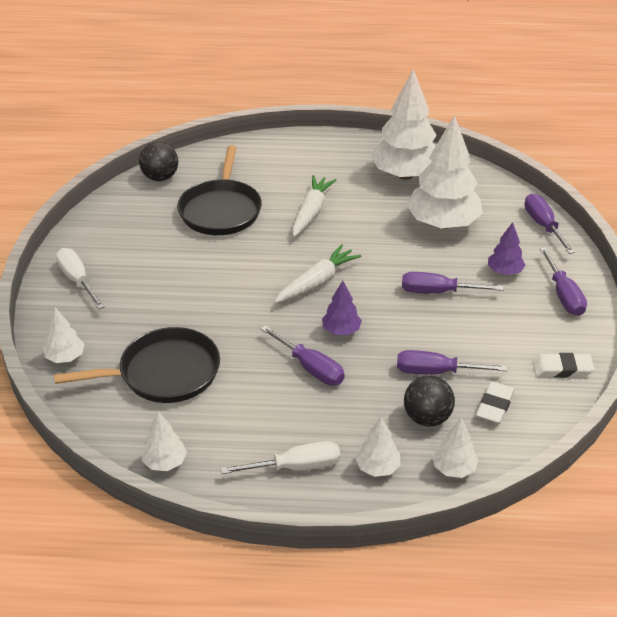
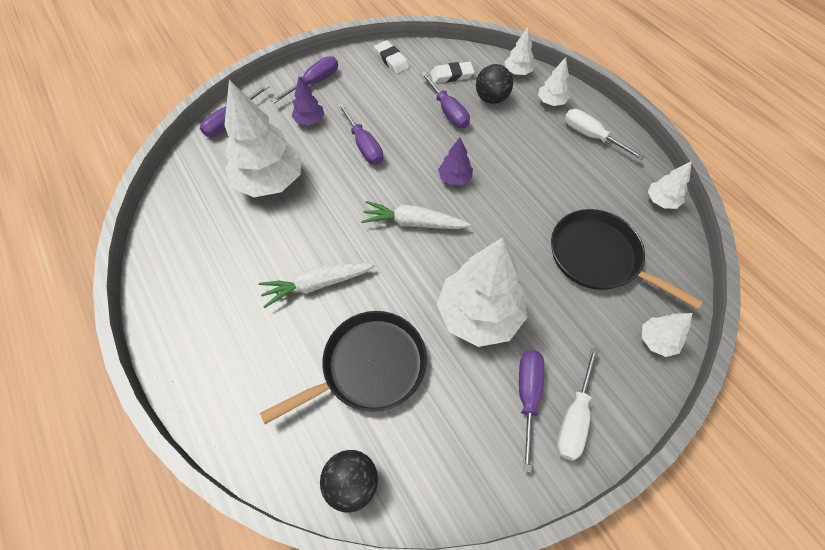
camera: 125 degrees left, 20 degrees up
(310, 367) = (507, 175): purple screwdriver -> purple screwdriver (527, 396)
(405, 174) = (204, 243): white tree -> white tree (478, 315)

